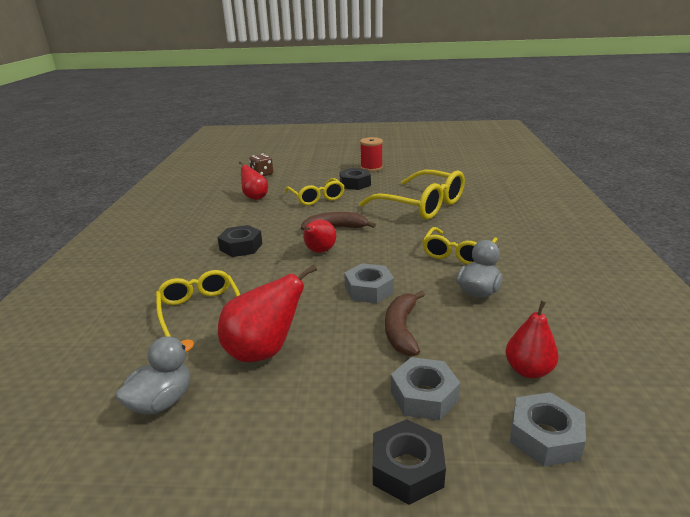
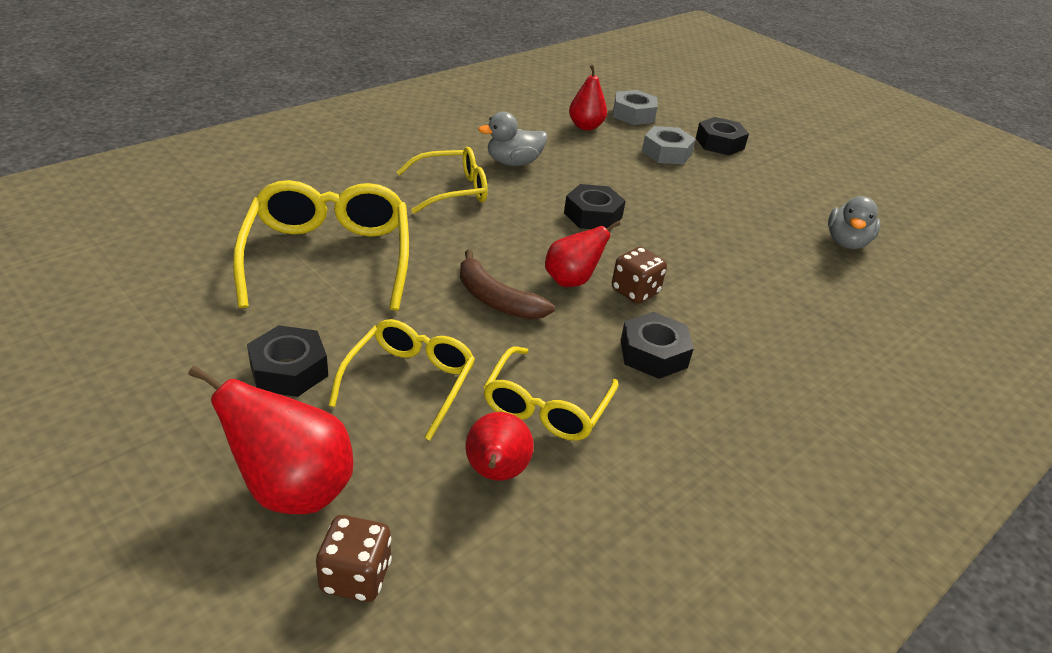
camera: 140 degrees left, 10 degrees up
(162, 401) = (846, 242): grey duck -> grey duck turned 60 degrees counterclockwise
(200, 309) = (773, 295): yellow glasses -> yellow glasses (546, 407)
(264, 351) = (743, 228): red pear -> red pear (292, 490)
(282, 265) = (635, 291): none -> brown dice
(369, 290) = (593, 215): grey nut -> black nut
(371, 168) = (157, 396): red spool -> none
(401, 329) = (619, 180): brown banana -> none

